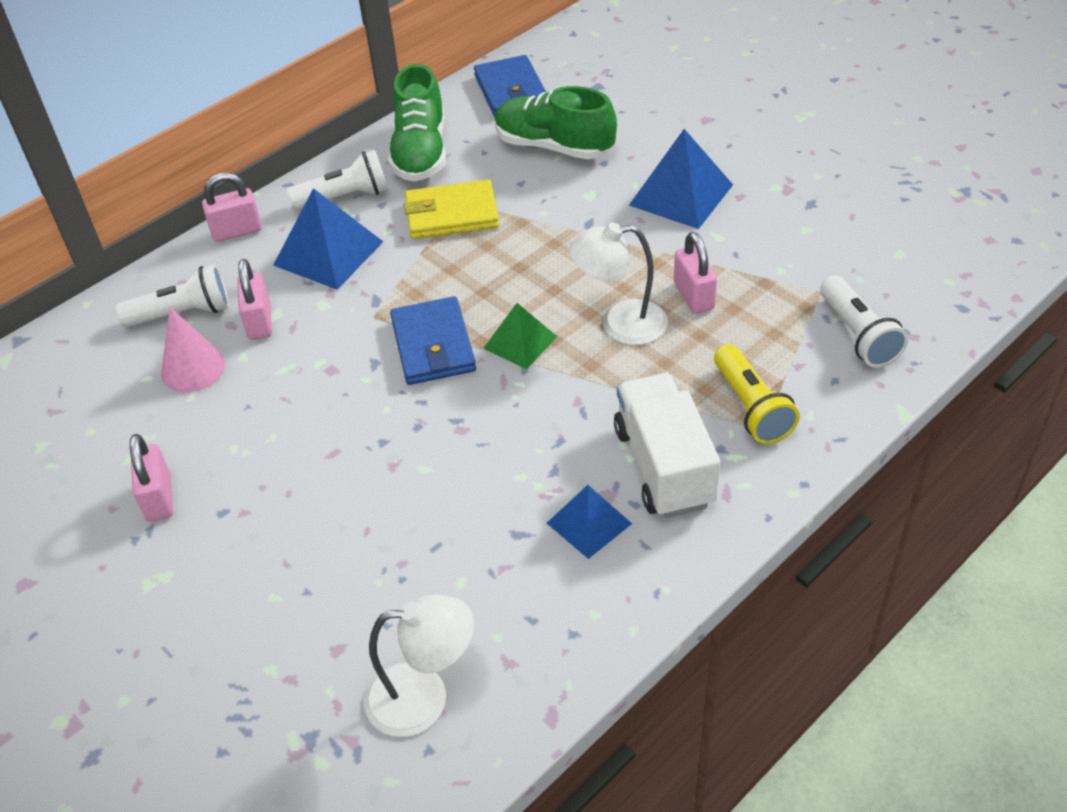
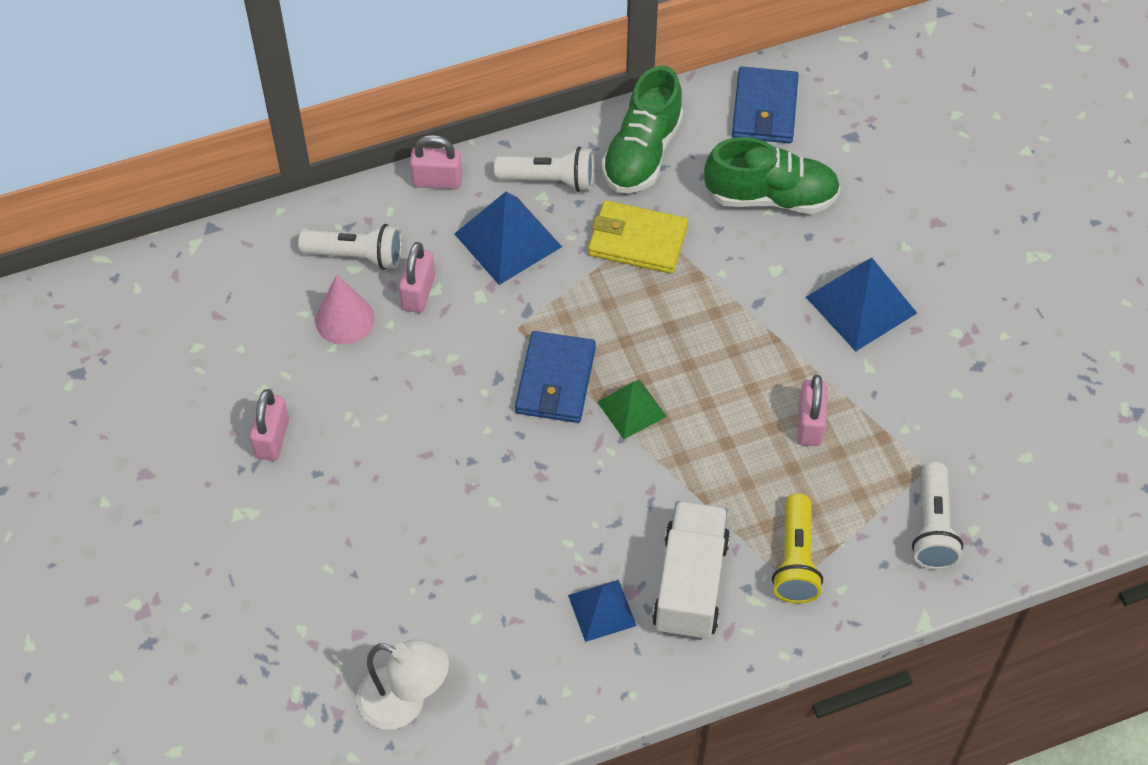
camera: 20 degrees right, 10 degrees up
(554, 146) = (771, 197): green shoe -> green shoe turned 135 degrees clockwise
(620, 324) = (728, 427): white lamp -> none

